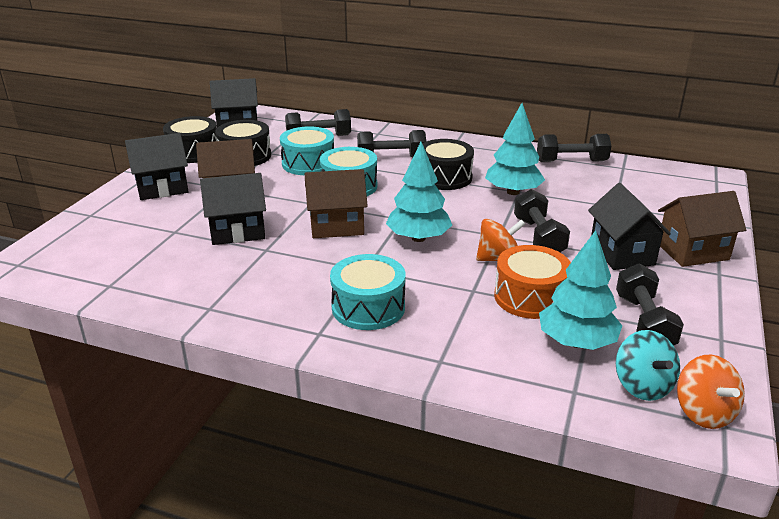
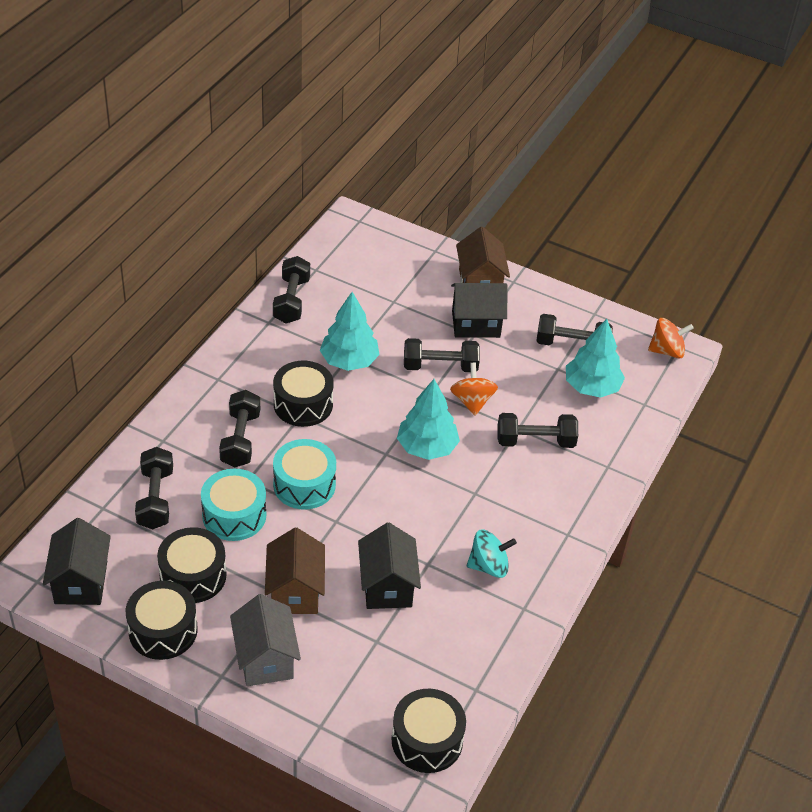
camera: 85 degrees left, 15 degrees up
(58, 263) = (427, 740): none -> black drum
(162, 188) = (265, 659): black house -> grey house
(336, 226) = (391, 505): brown house -> none
(368, 307) = (535, 498): turquoise drum -> none
(458, 303) = (535, 441): none -> black dumbbell
(530, 297) = (532, 396): orange drum -> none
(642, 386) = (640, 369): turquoise spinning top -> turquoise spinning top (489, 566)

